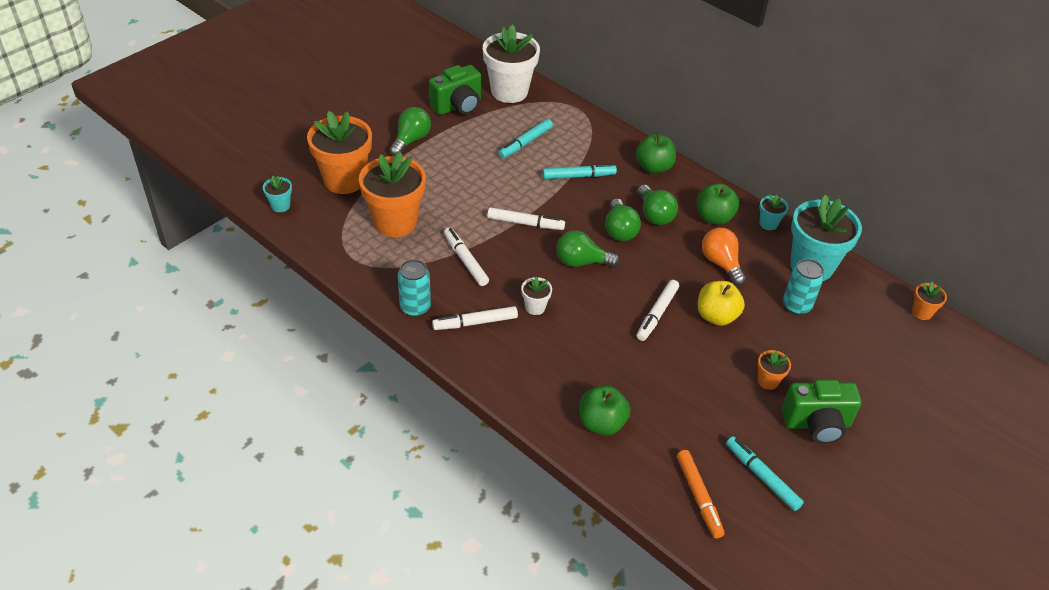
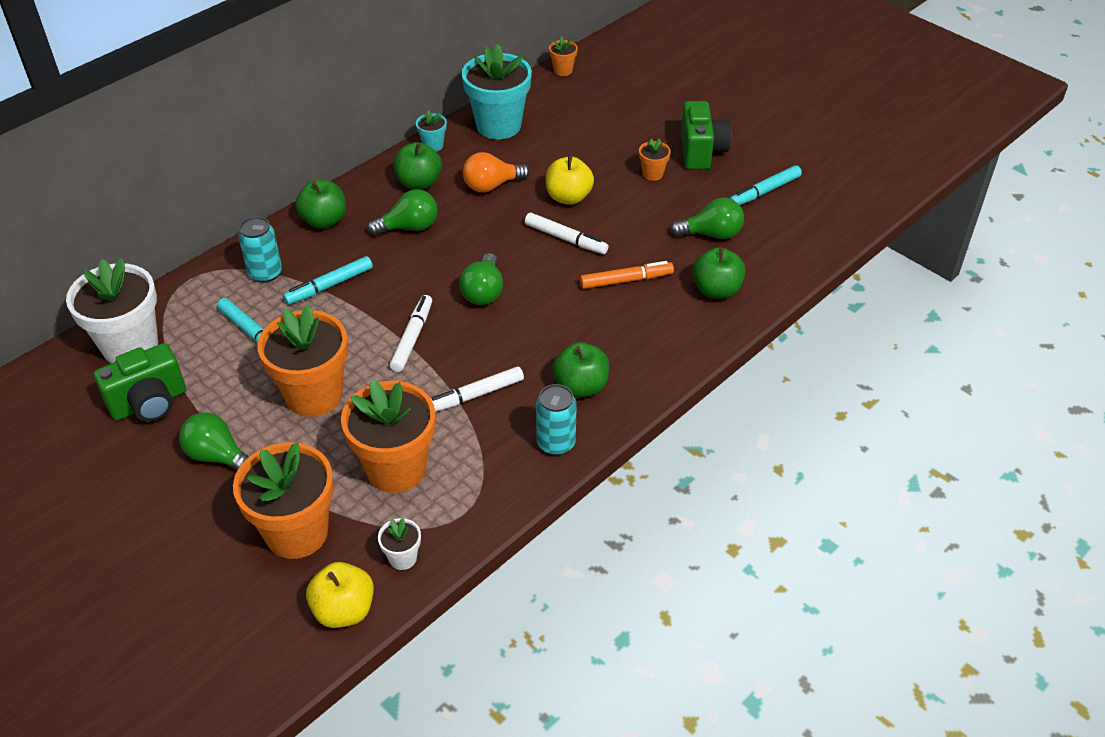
camera: 85 degrees left, 0 degrees up
(280, 206) = (344, 610): turquoise flower pot -> yellow apple
(458, 106) = (149, 403): green camera -> green camera turned 90 degrees clockwise
(465, 177) = (314, 395): none -> orange flower pot
(475, 323) = (581, 386): white marker -> green apple
(535, 307) = (556, 334): white flower pot -> white flower pot (403, 558)
(578, 176) = (329, 286): turquoise marker -> turquoise marker turned 120 degrees counterclockwise
(619, 230) = (432, 257): green light bulb -> green light bulb (711, 234)
(699, 497) = (793, 232): orange marker -> orange marker (626, 280)
(796, 306) = (554, 143): turquoise can -> turquoise can (265, 273)

